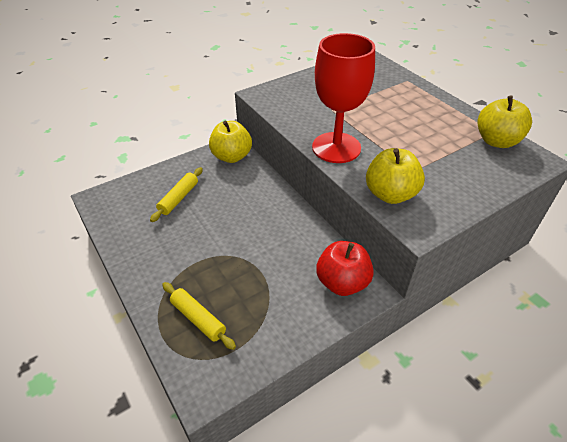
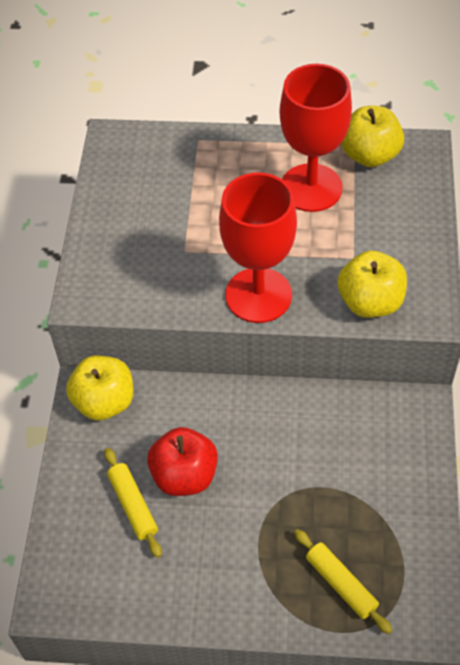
camera: 50 degrees left, 10 degrees up
(198, 319) = (341, 584): yellow rolling pin -> yellow rolling pin turned 60 degrees clockwise
(342, 282) = (394, 422): red apple -> red apple (184, 475)
(437, 131) = (311, 188): none -> red goblet

